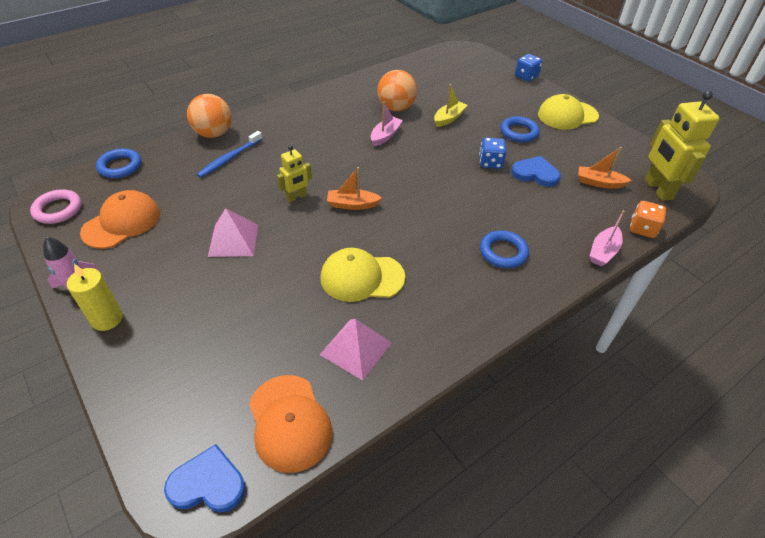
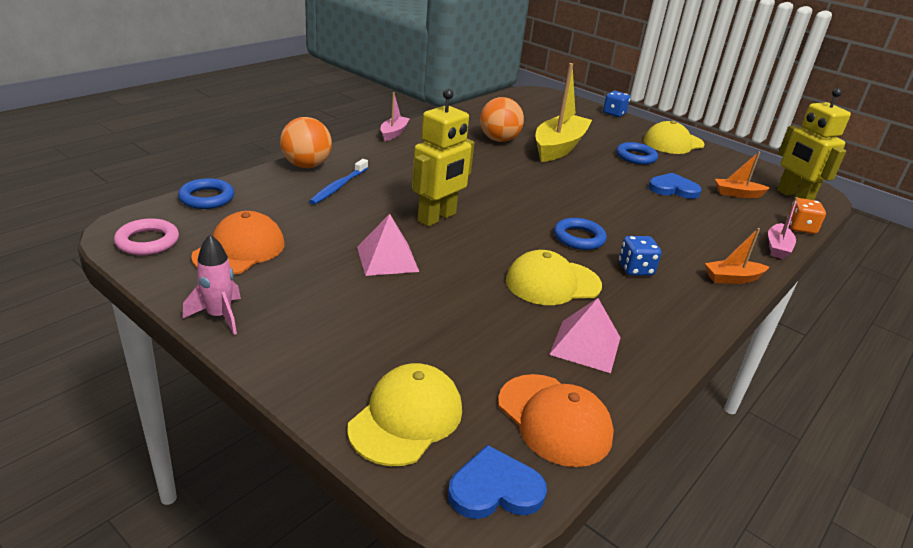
camera: 15 degrees left, 15 degrees down
(107, 319) = (273, 342): yellow candle -> none
(172, 405) = (406, 418): none -> yellow cap
(296, 197) = (437, 218): yellow robot -> yellow robot, size x1.82
(352, 204) = (503, 221): orange boat -> orange boat (732, 278)
(385, 136) = (502, 163): pink boat -> pink boat (393, 133)
(449, 118) = (559, 147): yellow boat -> yellow boat, size x2.02
(490, 163) = (623, 182): blue dice -> blue dice (635, 269)
(503, 252) = (683, 253): blue ring -> blue ring (579, 238)

